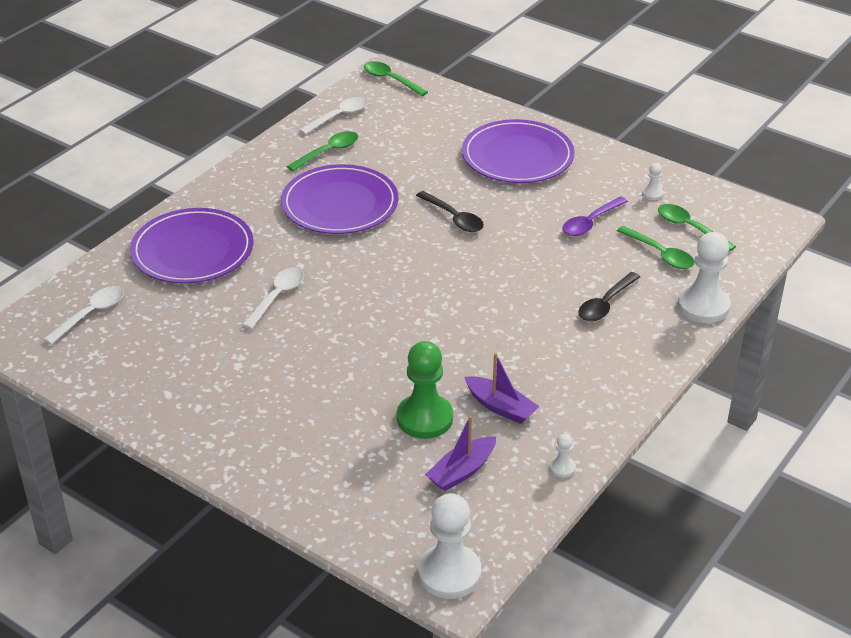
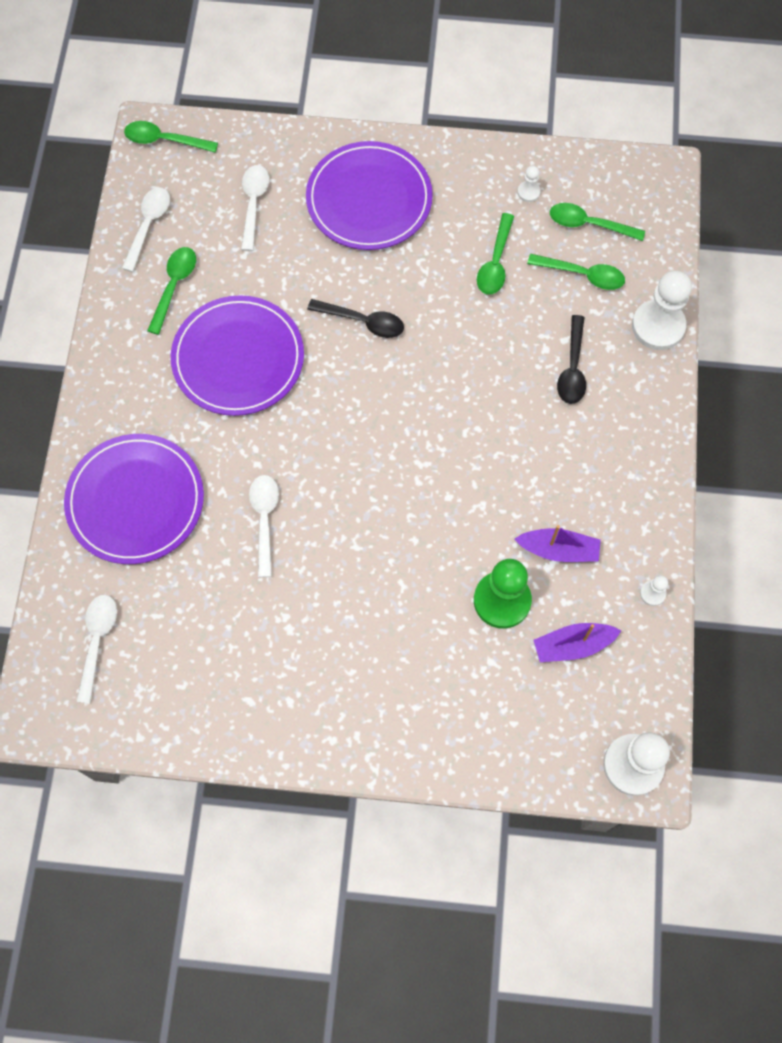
camera: 30 degrees left, 30 degrees up
(426, 131) = (254, 204): none -> white spoon
(461, 471) = (572, 645): purple boat -> purple boat turned 60 degrees clockwise
(591, 222) = (495, 262): purple spoon -> green spoon

